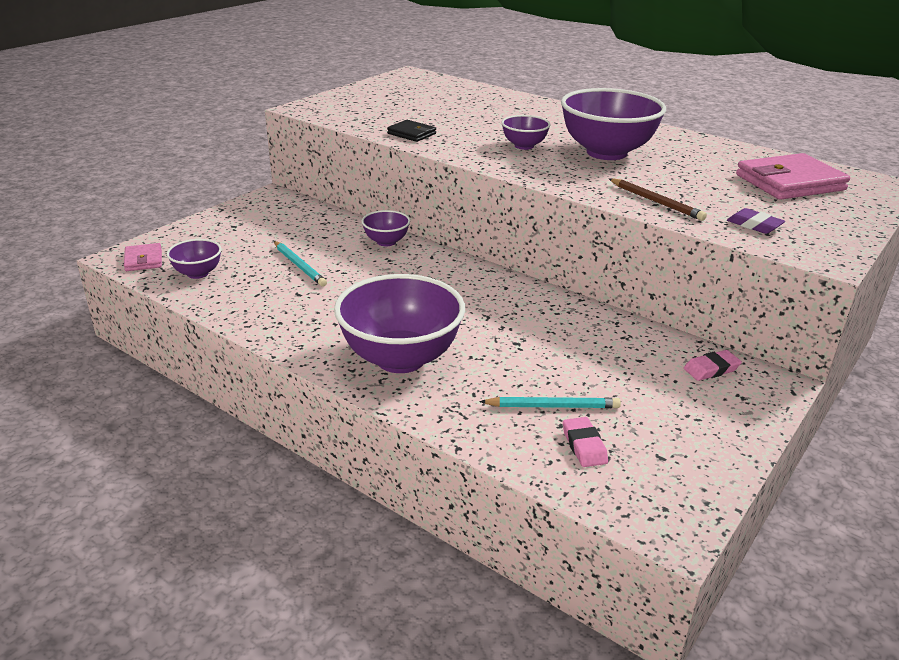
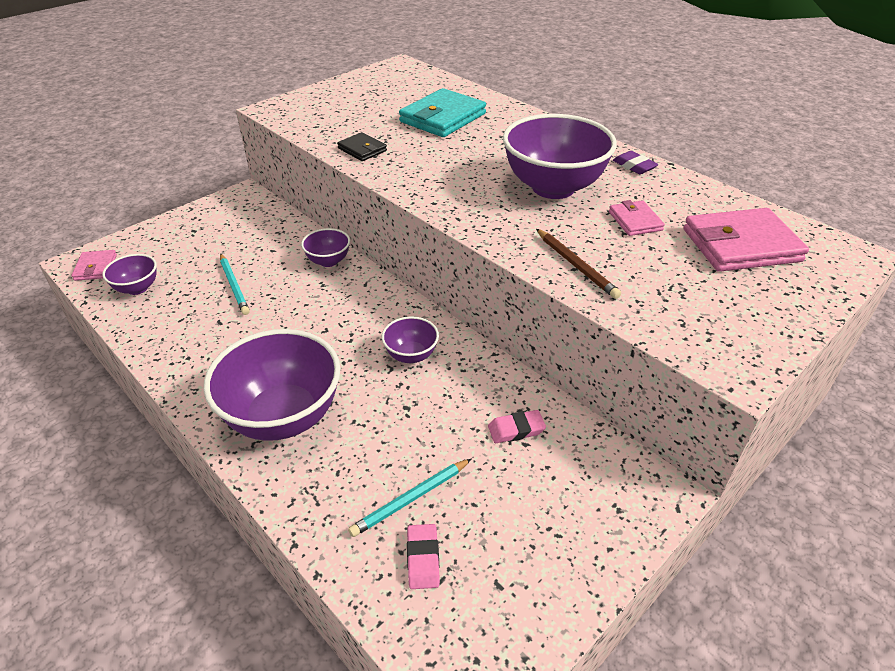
camera: 10 degrees right, 10 degrees up
(475, 109) = (442, 118): none -> turquoise wallet
(524, 146) = (469, 173): purple bowl -> purple bowl (411, 355)
(552, 406) = (411, 499): turquoise pencil -> turquoise pencil turned 135 degrees clockwise
(691, 171) = (635, 221): none -> pink wallet
(711, 369) = (598, 465): pink eraser -> pink eraser (516, 429)
(754, 225) = (673, 310): purple eraser -> purple eraser (634, 166)

